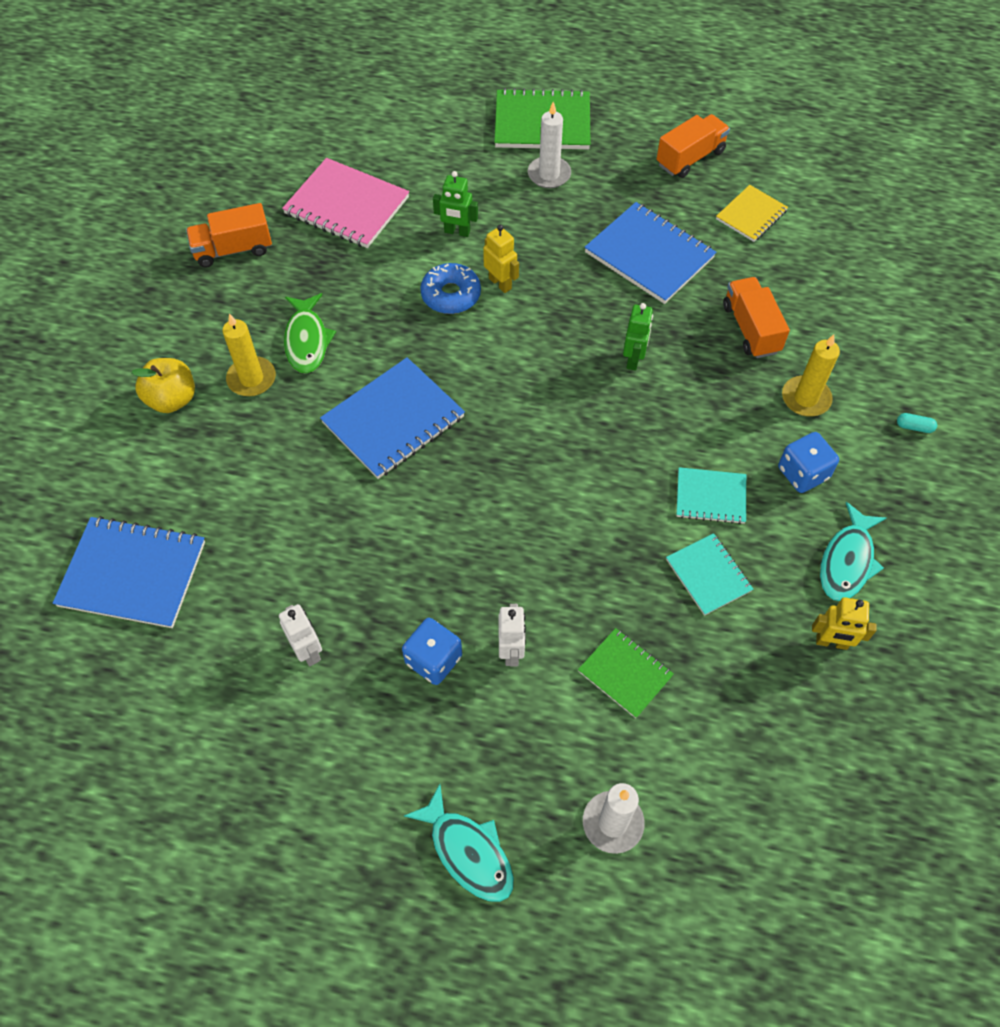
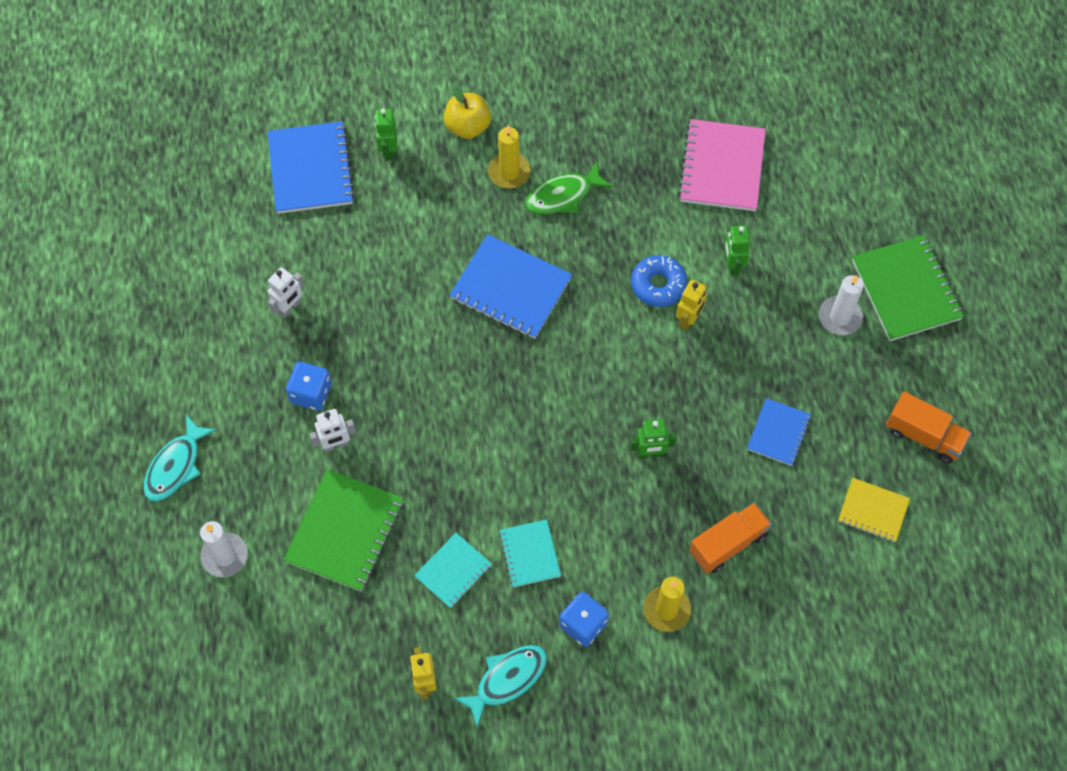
camera: 70 degrees right, 5 degrees up
(156, 484) = (388, 150): none -> green robot
(233, 249) = (634, 103): orange truck -> none
(625, 673) = (344, 531): green notebook -> green notebook, size x1.72
(649, 255) = (778, 433): blue notebook -> blue notebook, size x0.58
(847, 561) = (507, 680): turquoise fish -> turquoise fish turned 135 degrees clockwise
(914, 427) = (673, 712): turquoise capsule -> none

